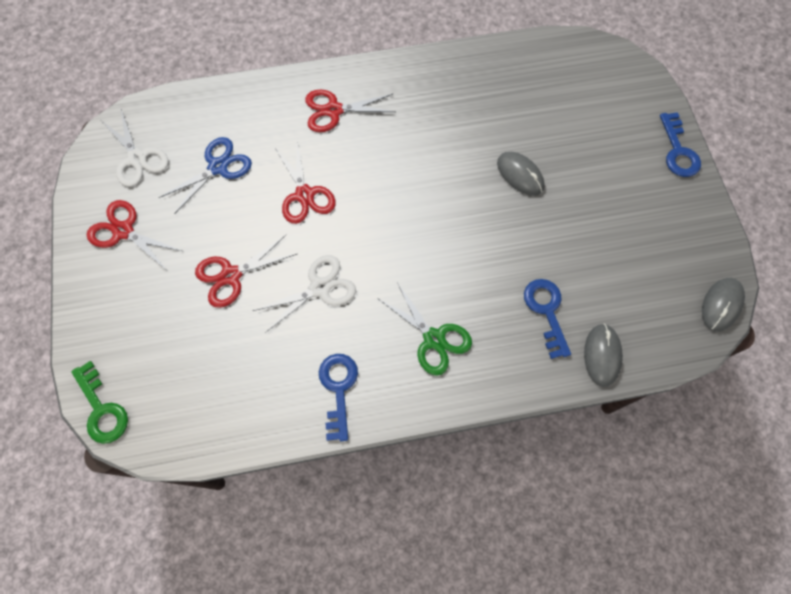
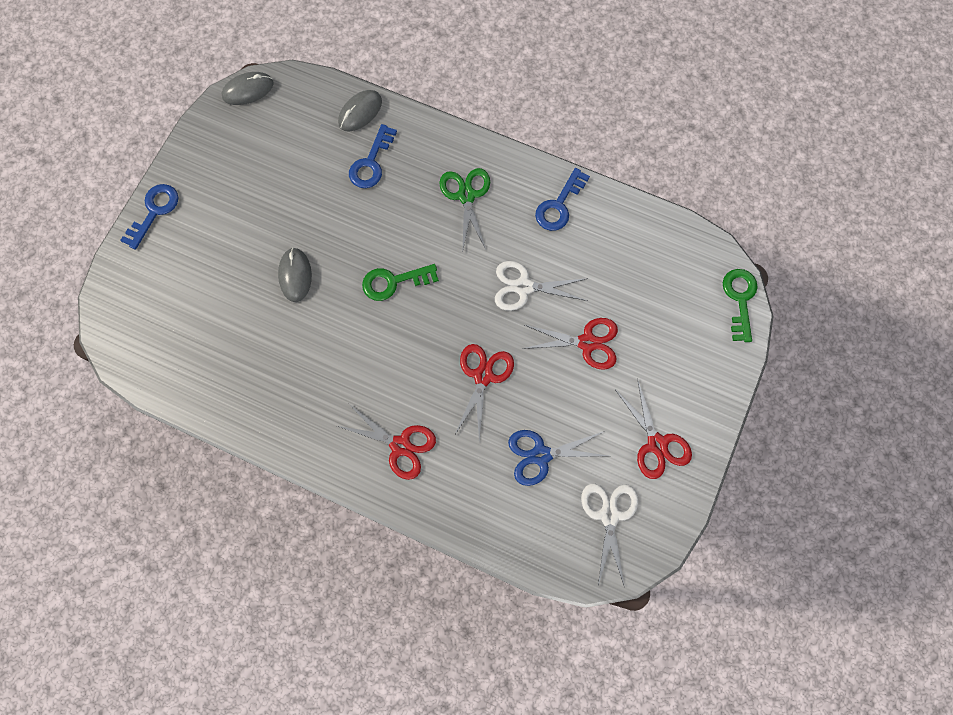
camera: 145 degrees left, 5 degrees up
(436, 221) = (394, 282): none -> green key

